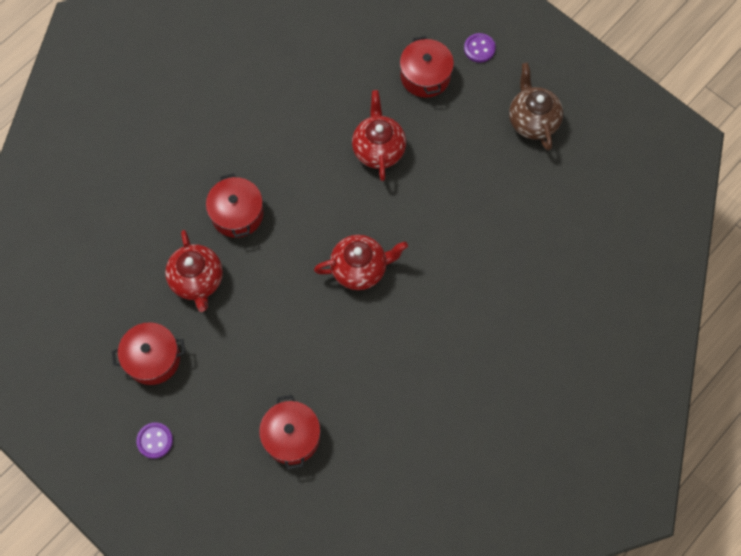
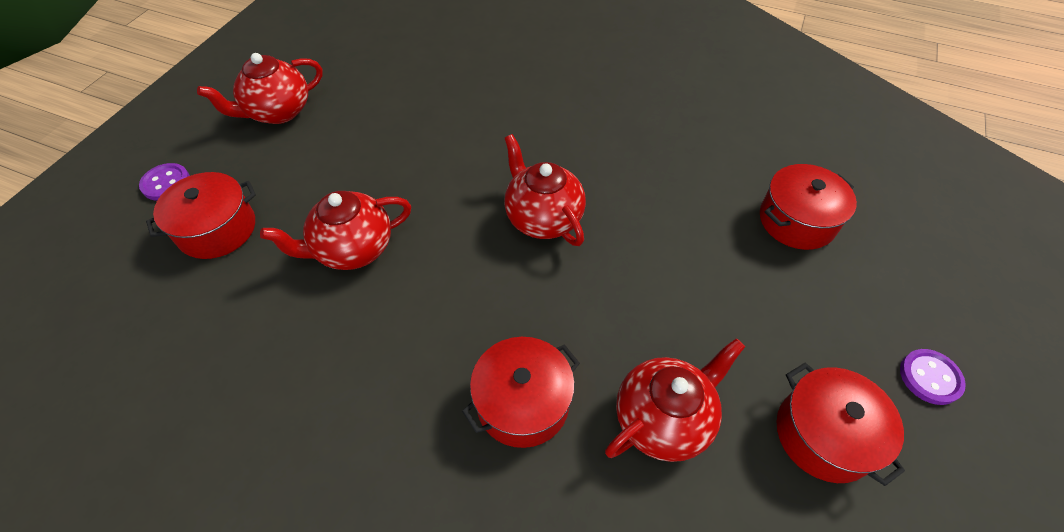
camera: 110 degrees left, 15 degrees down
(532, 121) = (278, 112): brown teapot -> red teapot

